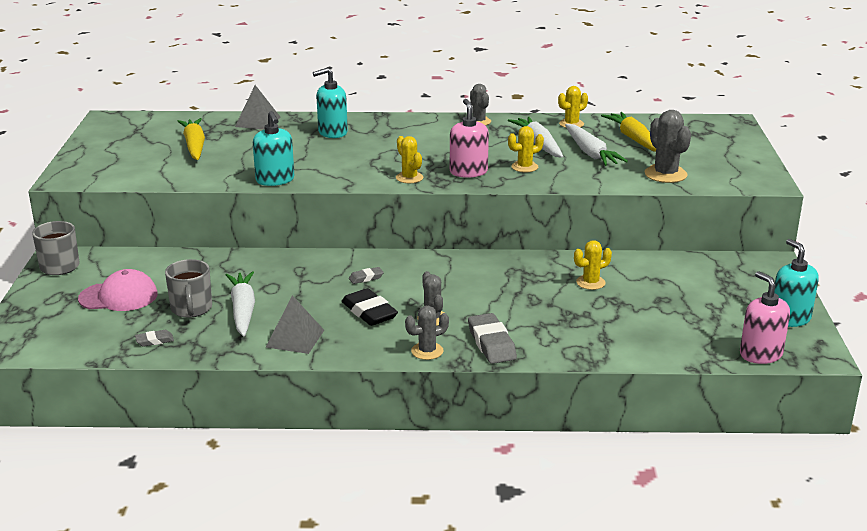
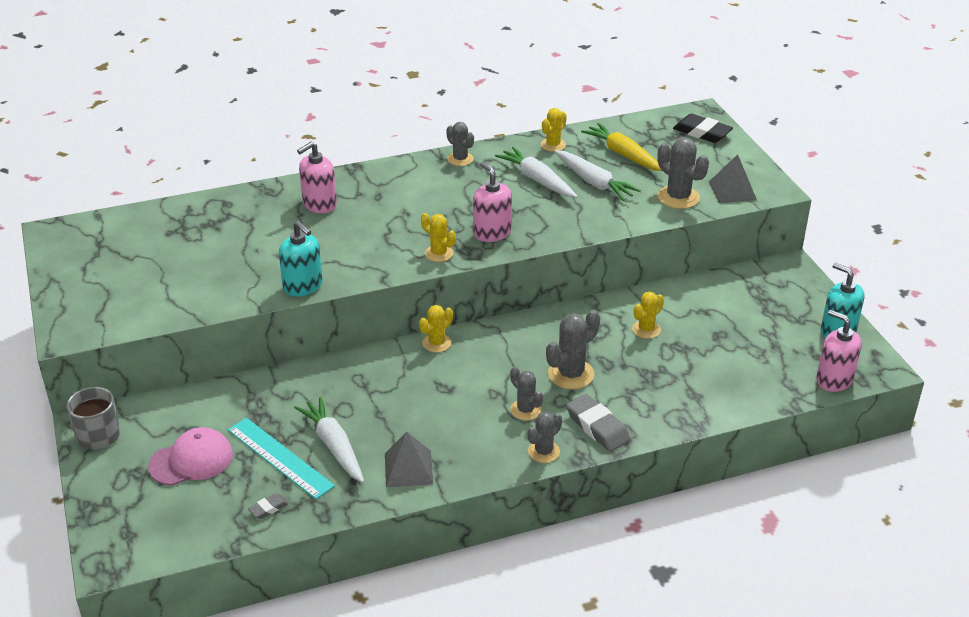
camera: 20 degrees left, 10 degrees up
(191, 309) = (280, 457): grey mug -> turquoise ruler
(194, 146) = (182, 254): yellow carrot -> none
(258, 122) = (228, 204): grey pyramid -> grey pyramid (732, 190)
(332, 132) = (319, 204): turquoise soap dispenser -> pink soap dispenser
(366, 278) = (432, 374): grey eraser -> none
(369, 312) = (461, 417): black eraser -> black eraser (702, 133)
(494, 301) = (571, 374): none -> grey cactus
(524, 167) = (542, 215): yellow cactus -> yellow cactus (436, 343)

